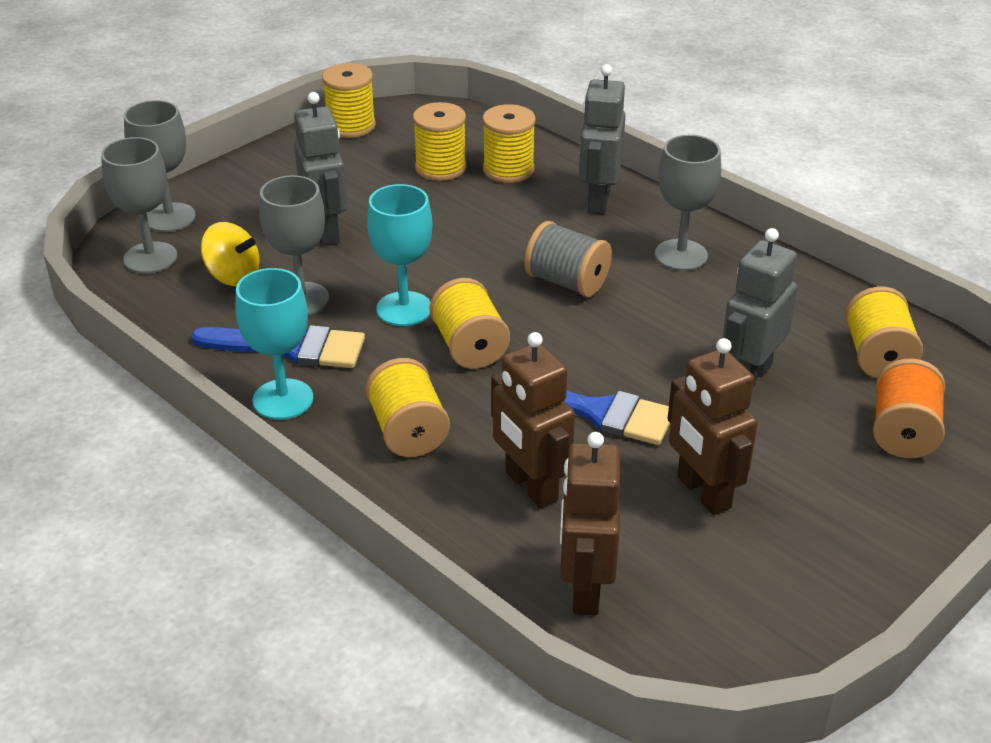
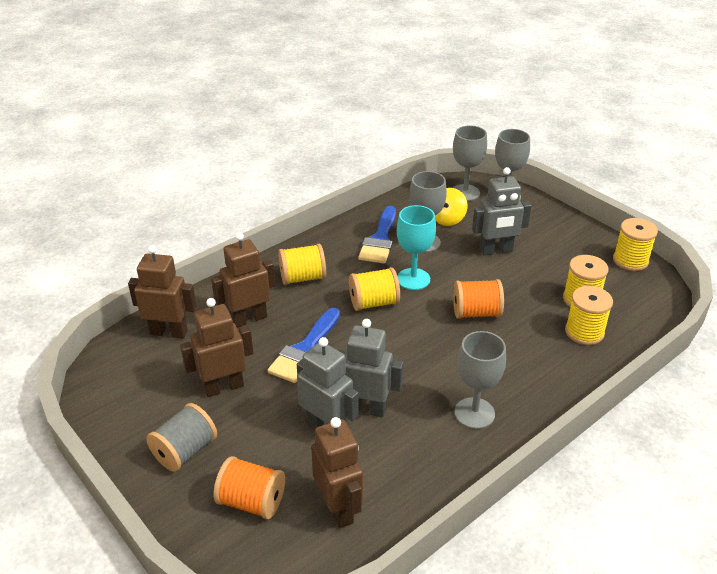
camera: 95 degrees right, 0 degrees up
(283, 399) = (337, 238): turquoise goblet -> none
(481, 251) = (476, 313): none -> orange spool
(567, 282) = (440, 350): grey spool -> grey spool (185, 451)
(598, 201) = (546, 376): grey robot -> grey robot (365, 408)
(877, 357) = (338, 508): yellow spool -> brown robot

